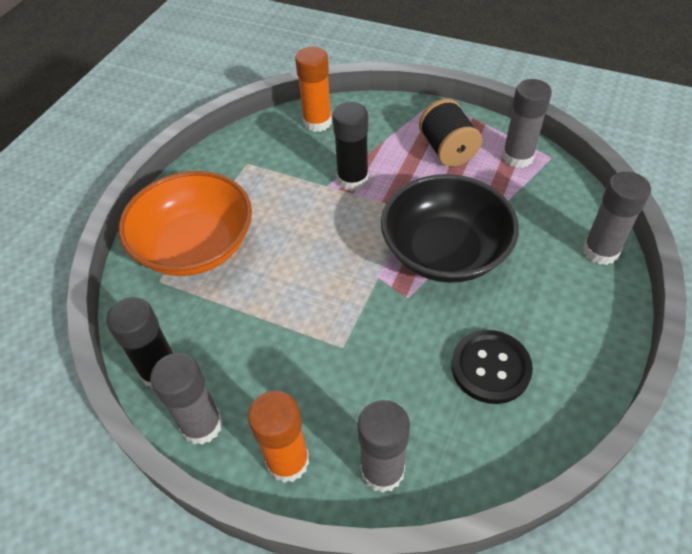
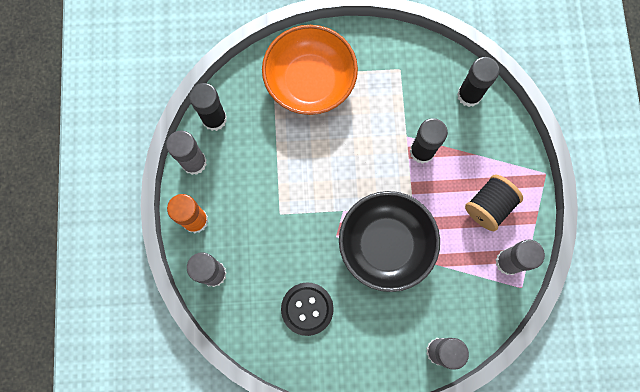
camera: 60 degrees right, 25 degrees up
(317, 122) = (469, 95): orange glue stick -> black glue stick

